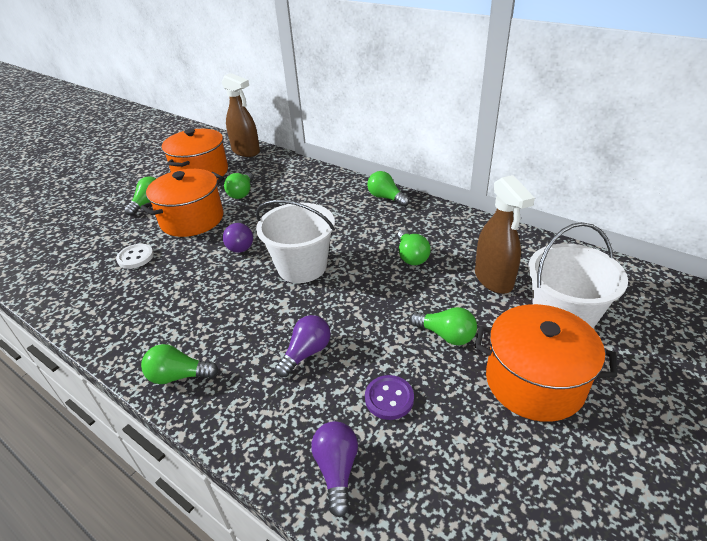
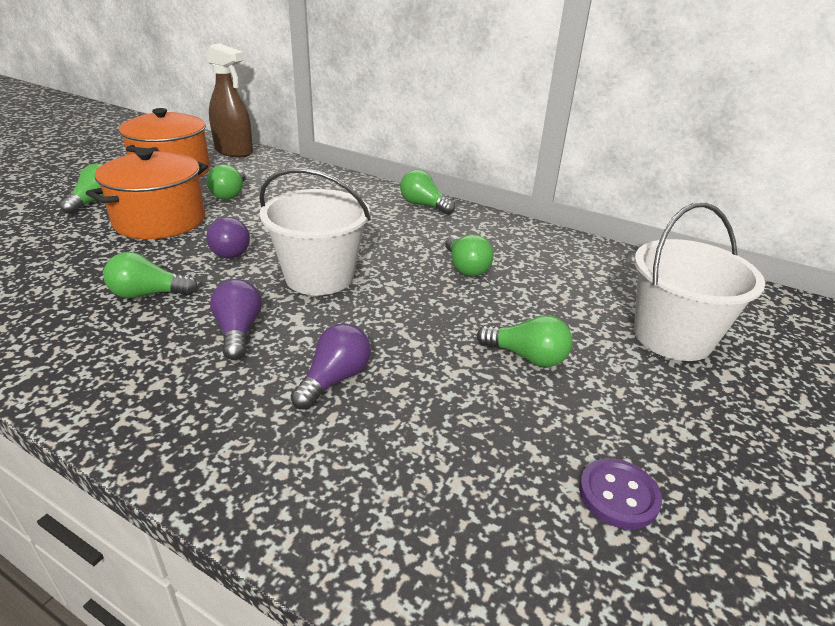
camera: 10 degrees left, 5 degrees down
(135, 257) = (74, 262): white button -> none
(178, 376) = (139, 411): green light bulb -> green light bulb (148, 294)
(337, 470) = (396, 534): purple light bulb -> purple light bulb (238, 331)
(389, 398) = (461, 435): purple button -> purple button (618, 495)
(493, 279) = (576, 294): brown spray bottle -> none
(534, 382) = (655, 411): orange pot -> none

